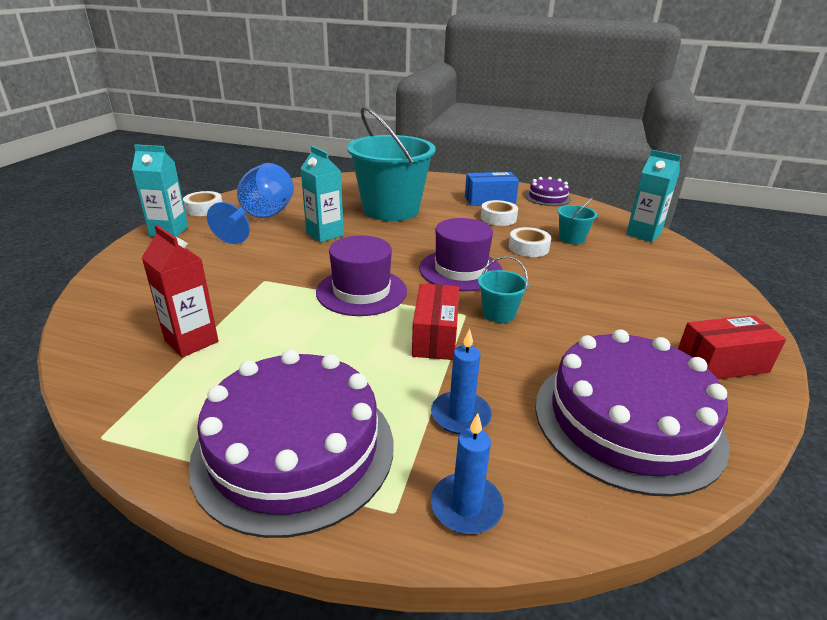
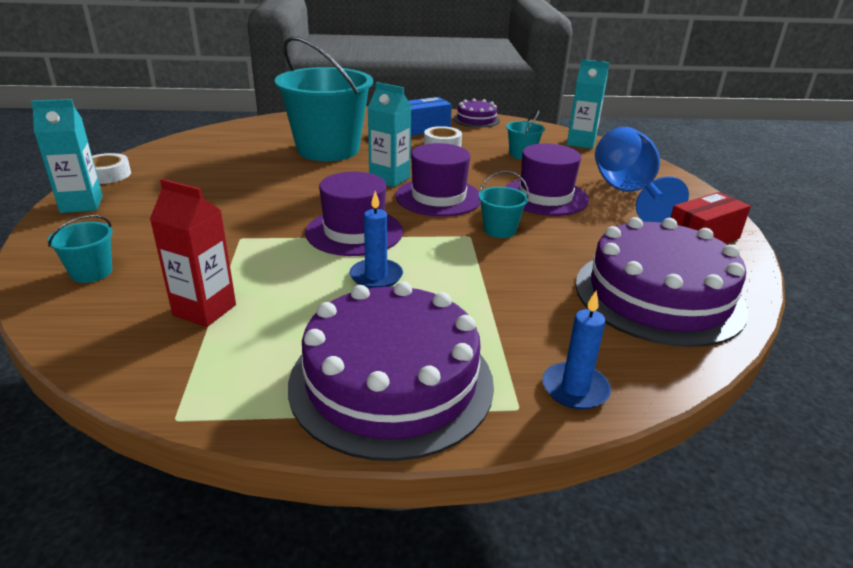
camera: 20 degrees left, 0 degrees up
(135, 290) = (91, 272): none -> turquoise bucket
(261, 219) = (188, 177): blue goblet -> blue goblet (627, 193)
(325, 234) = (274, 183): turquoise carton -> turquoise carton (389, 179)
(435, 336) = (455, 259): red box -> none
(460, 415) = (523, 320): blue candle -> blue candle (376, 276)
(528, 248) = (488, 168): white tape -> none
(568, 286) = (545, 197): none -> purple hat

